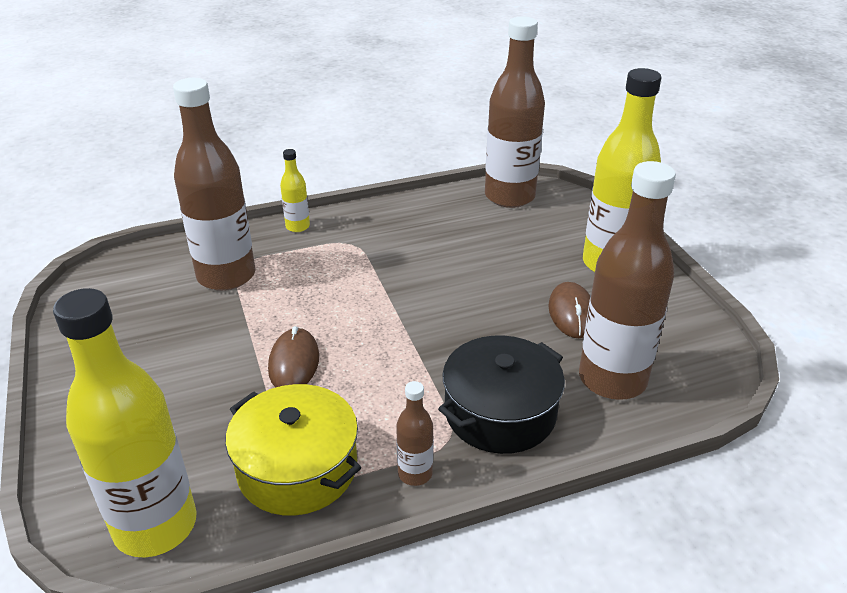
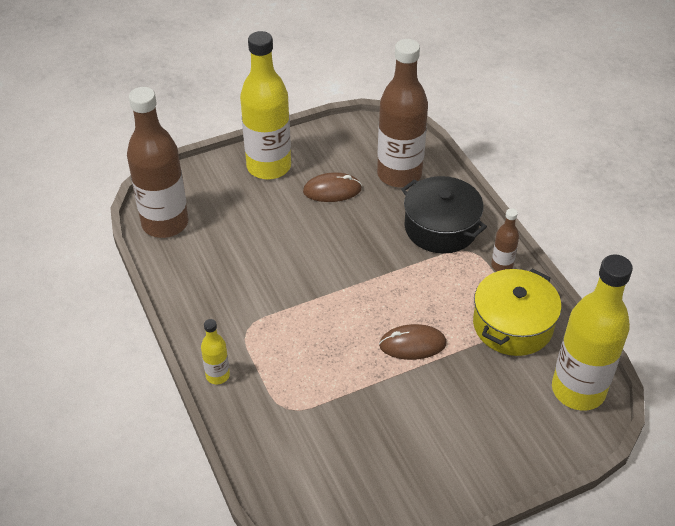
camera: 95 degrees left, 10 degrees up
(226, 276) = (303, 416): brown bottle -> none

